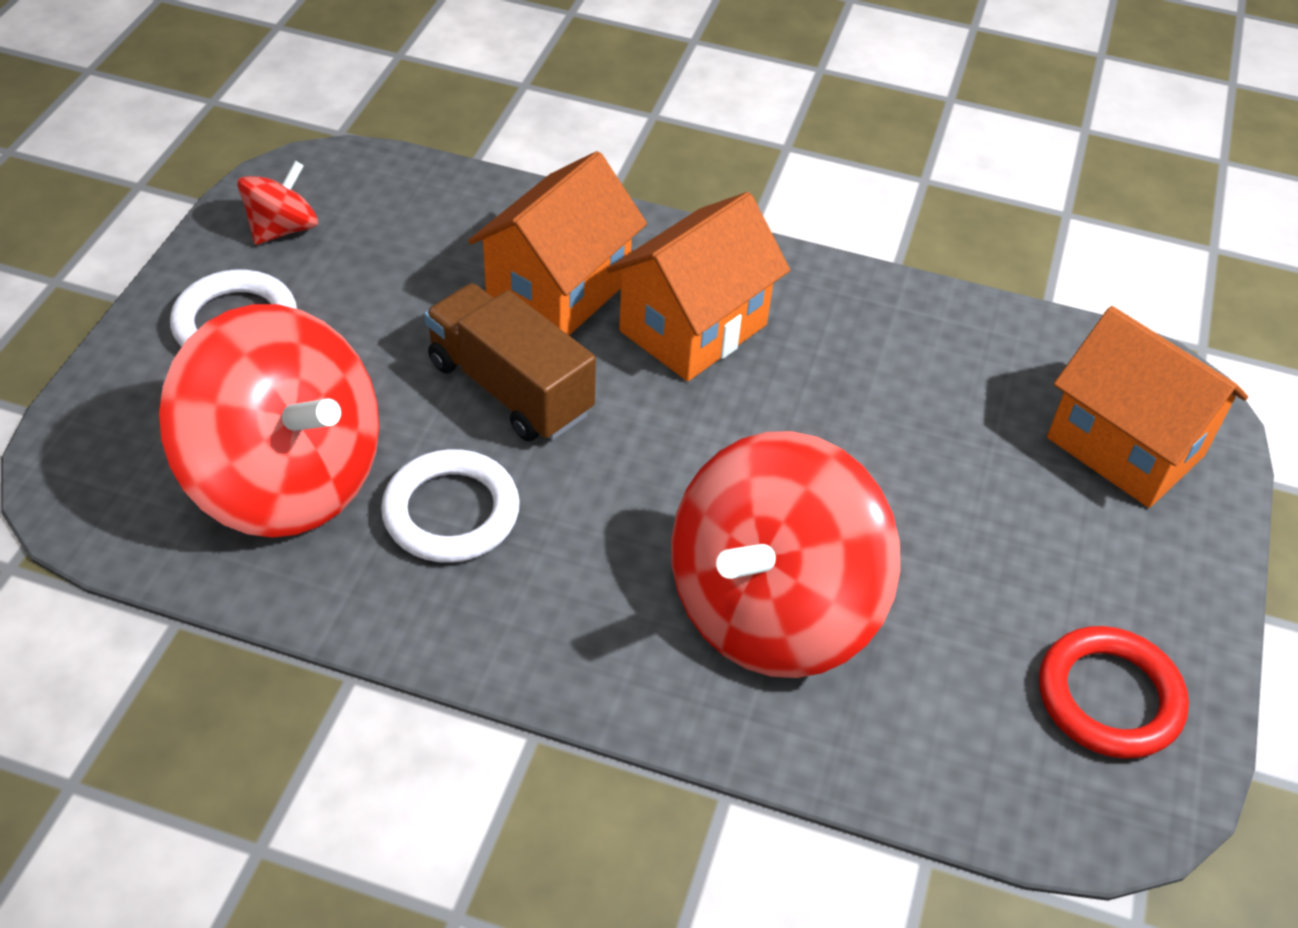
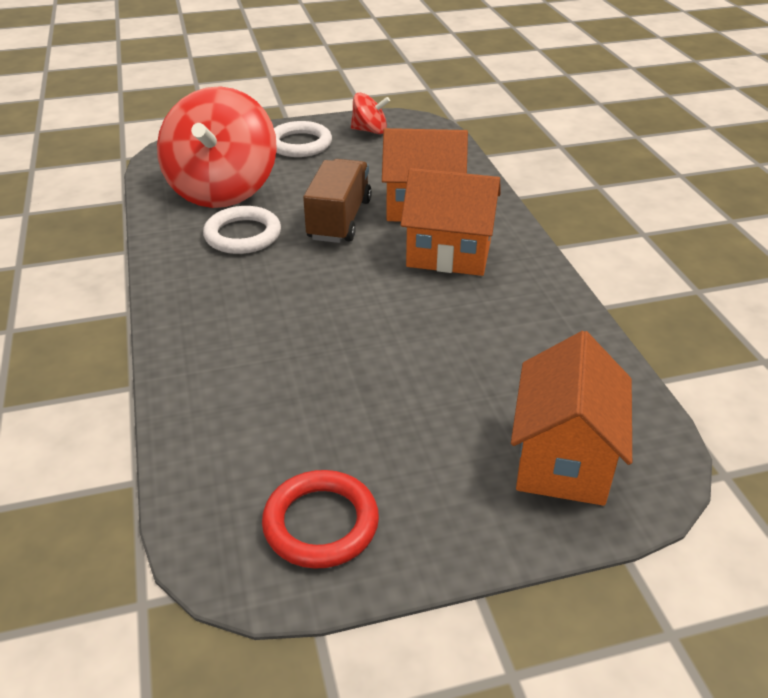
camera: 60 degrees right, 10 degrees down
(771, 608) = (270, 353): red spinning top -> none

